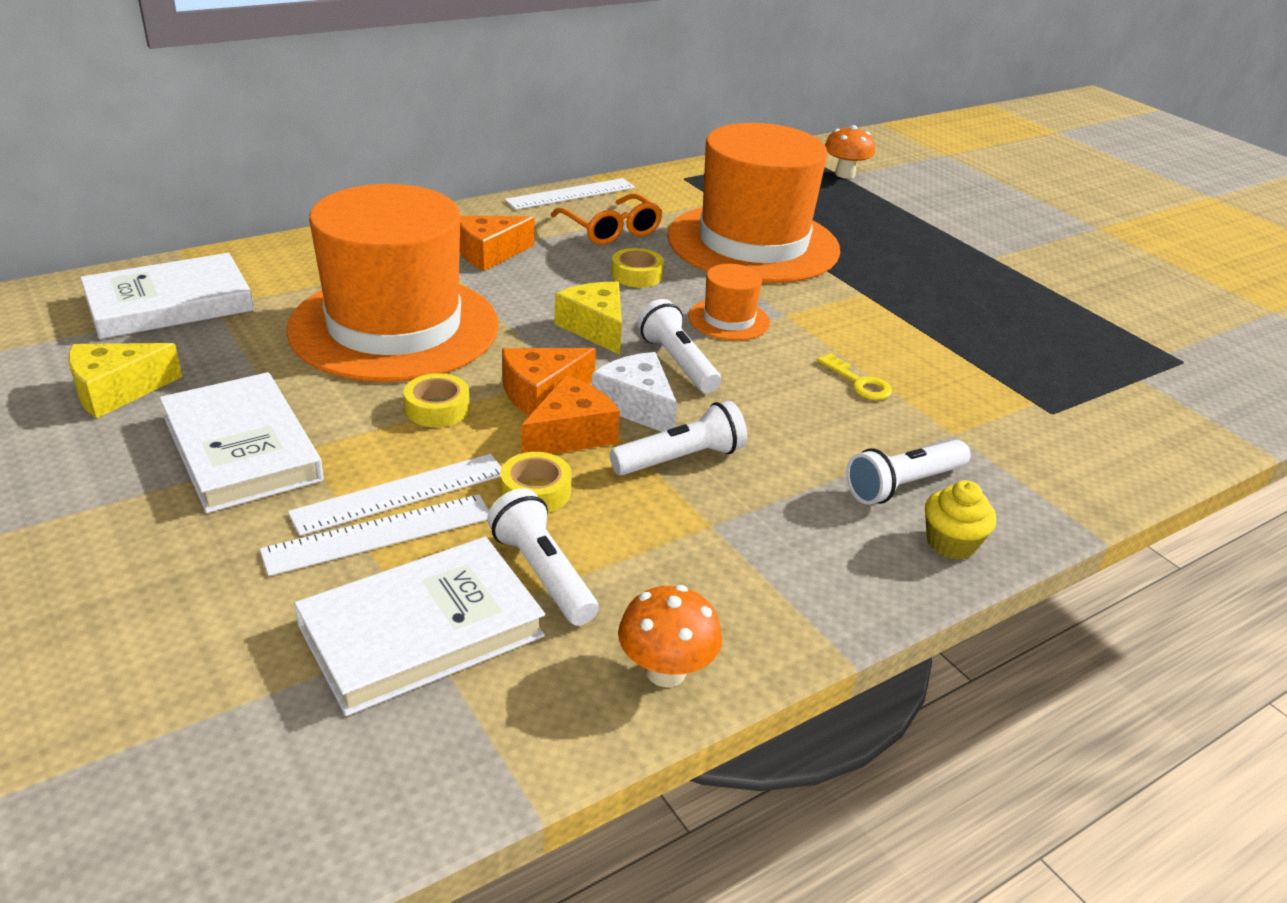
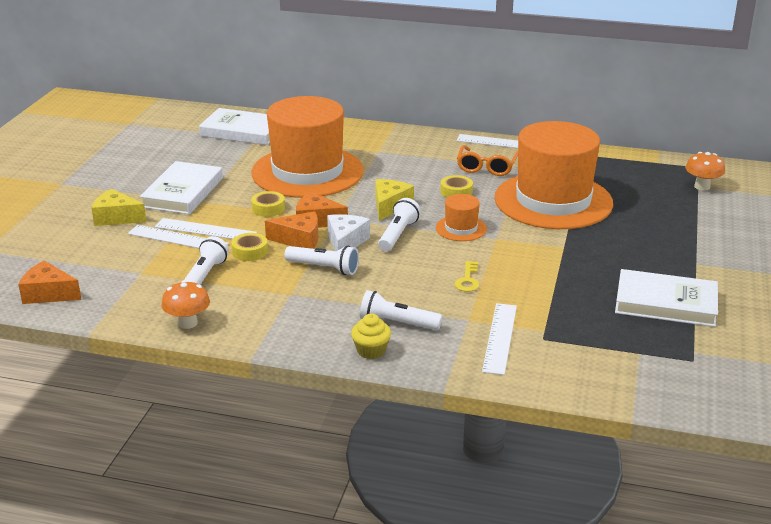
camera: 50 degrees right, 5 degrees down
(116, 391) = (177, 156): yellow cheese -> yellow cheese (116, 218)
(421, 630) = (141, 271): white book -> white book (665, 303)
(489, 253) = (404, 157): orange cheese -> orange cheese (48, 294)
(1021, 437) = (500, 338): none -> white ruler

